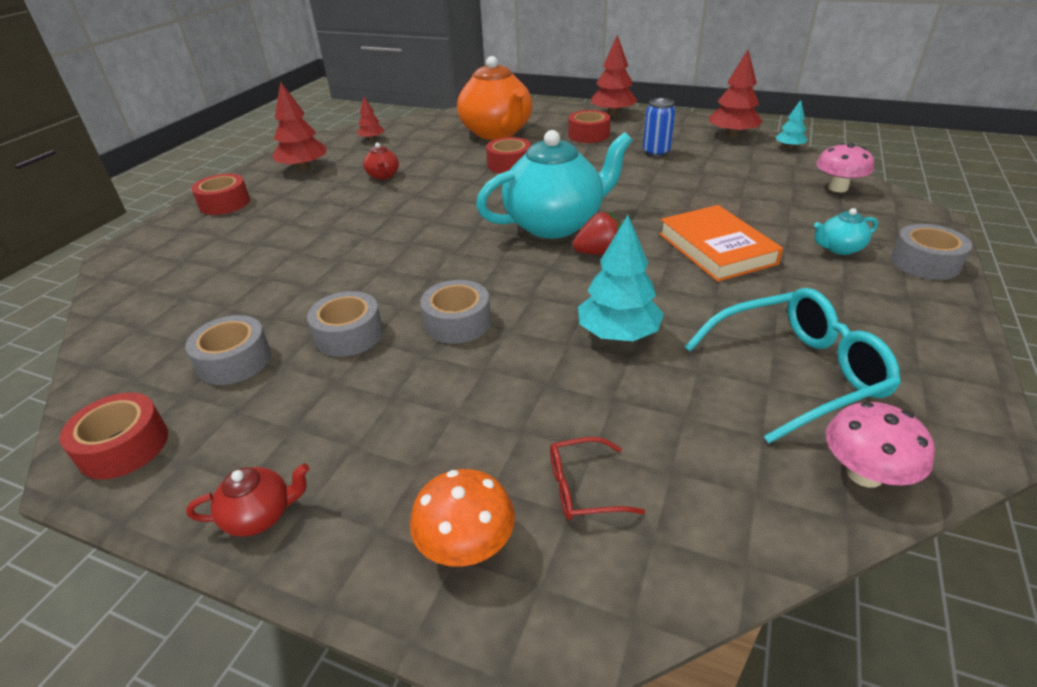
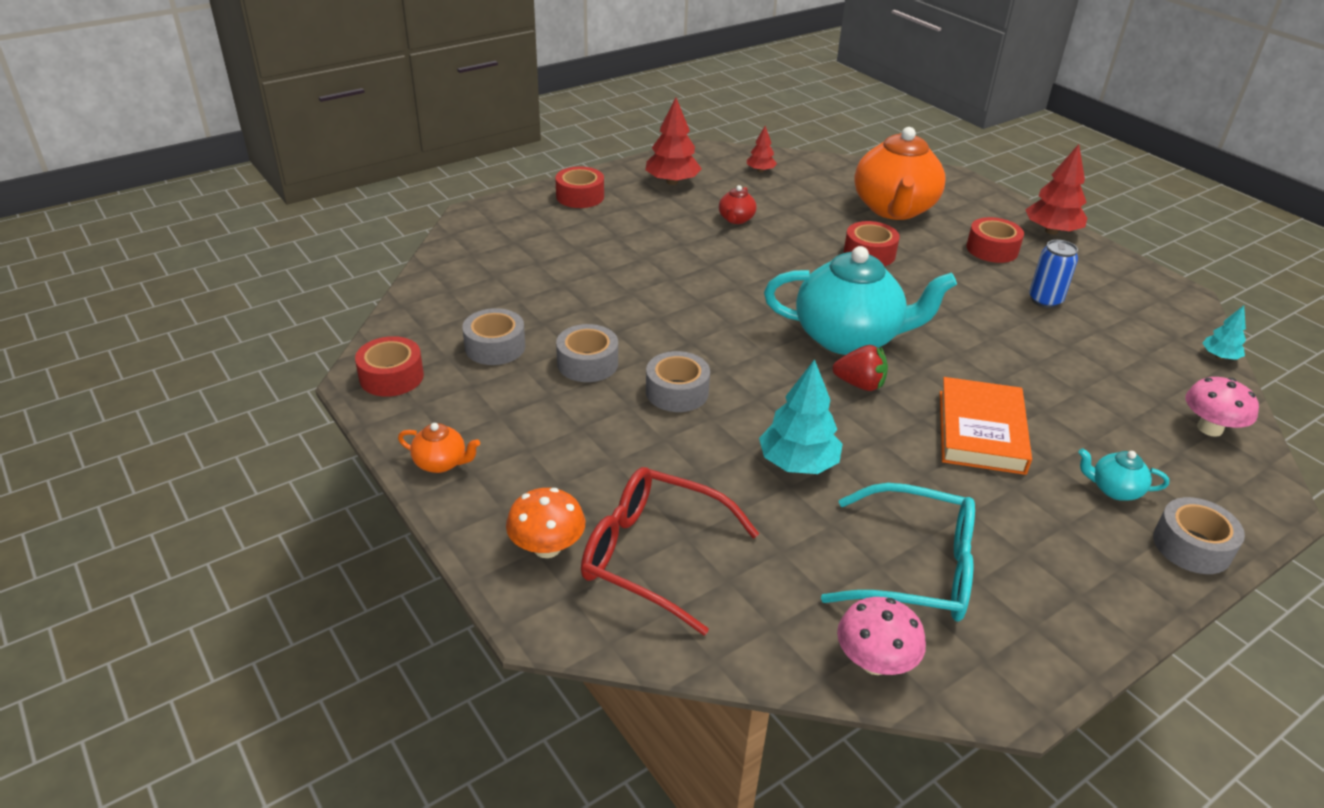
camera: 30 degrees right, 0 degrees up
(260, 515) = (441, 463): red teapot -> orange teapot
(584, 488) = (655, 556): red glasses -> red glasses, size x2.04
(732, 135) = (1167, 313): red tree -> none

